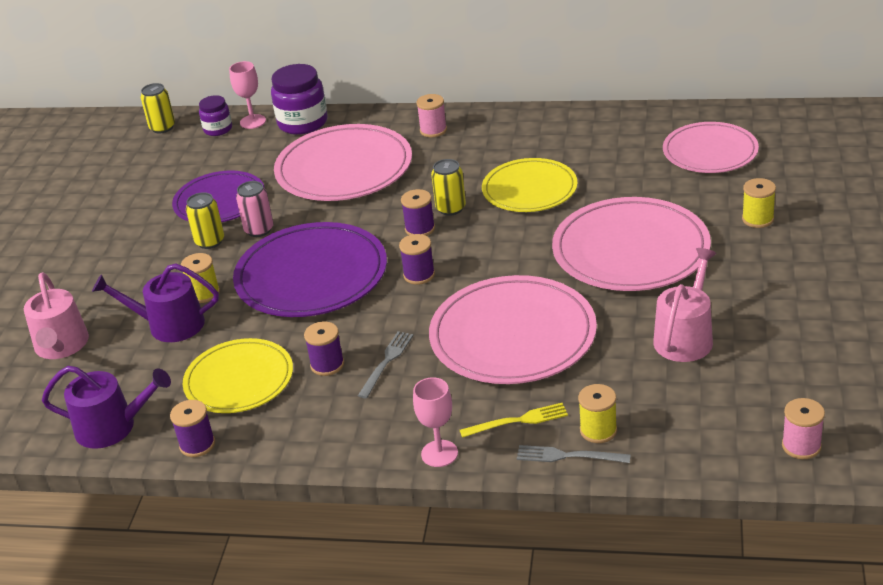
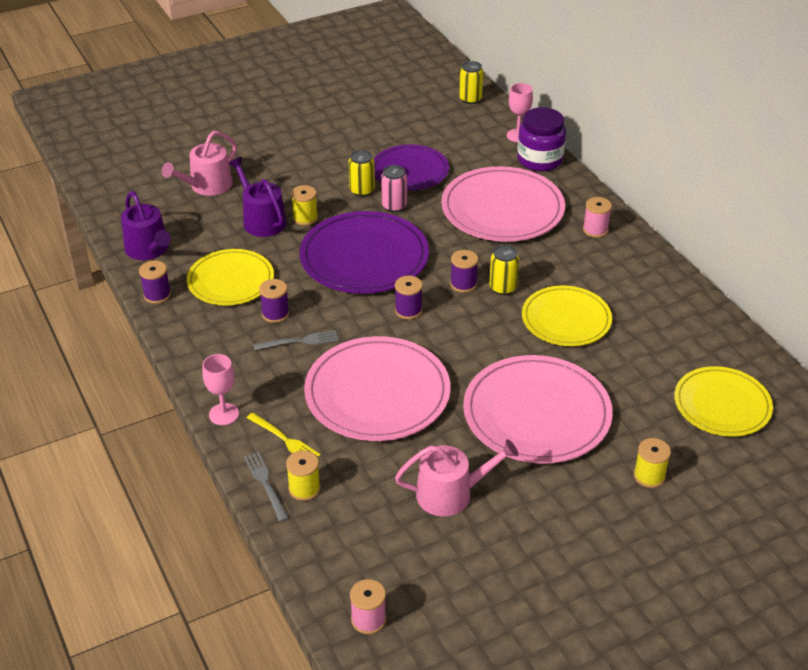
camera: 50 degrees right, 5 degrees up
(218, 129) = (492, 125): purple jar -> none
(710, 152) = (722, 405): pink plate -> yellow plate

